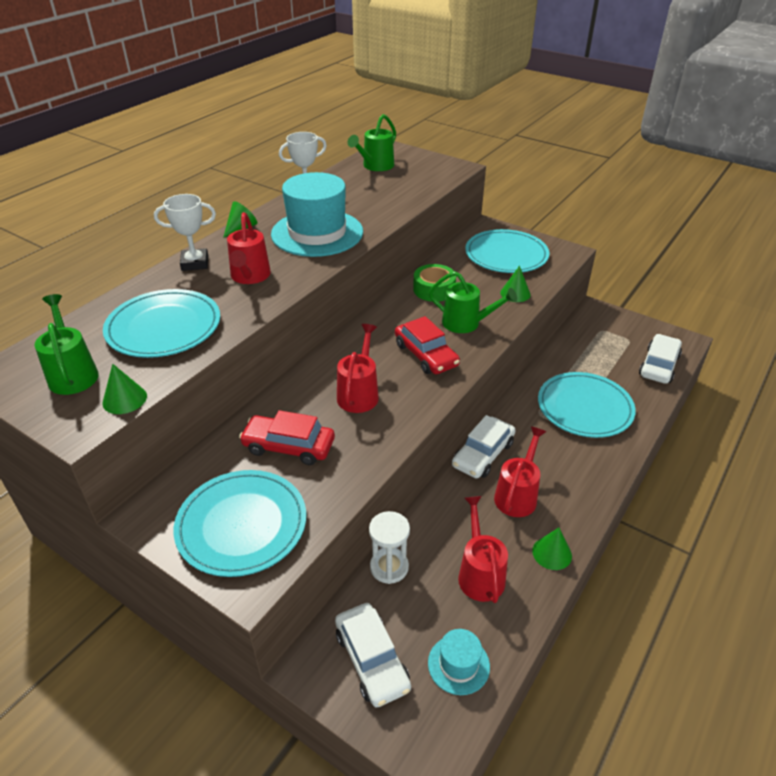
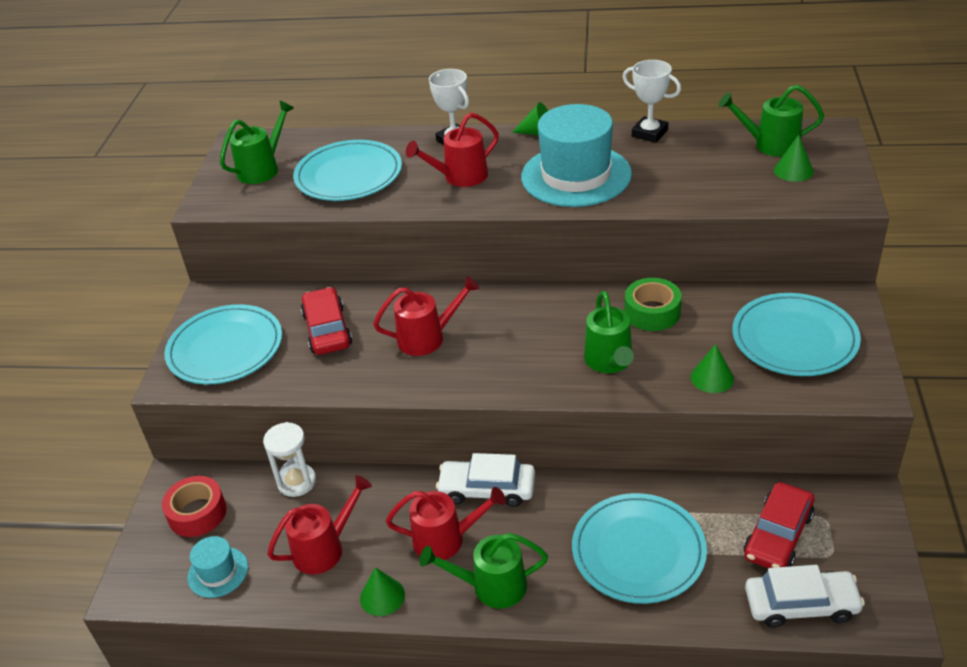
camera: 65 degrees right, 0 degrees up
(124, 399) = (249, 205): green cone -> green cone (793, 170)
(372, 660) = (197, 513): white car -> red tape
(426, 355) = (525, 355): red car -> red car (778, 535)
(576, 488) = (491, 587): none -> green watering can

